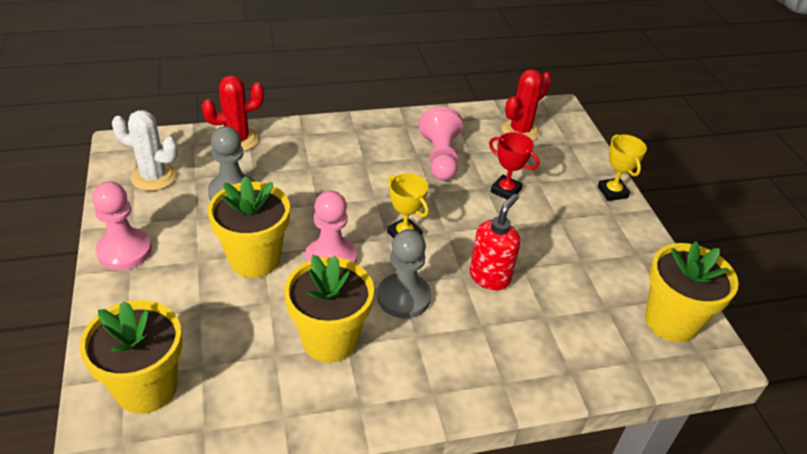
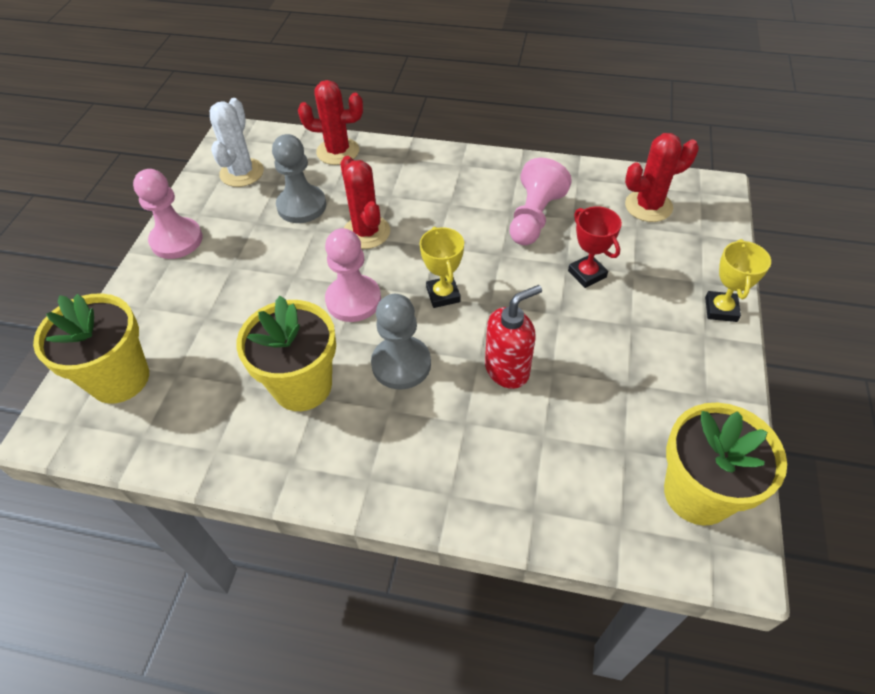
camera: 30 degrees right, 10 degrees up
(154, 177) = (242, 173): white cactus -> white cactus turned 60 degrees clockwise
(254, 259) = (282, 280): yellow flower pot -> none
(307, 201) = (366, 232): none -> red cactus

